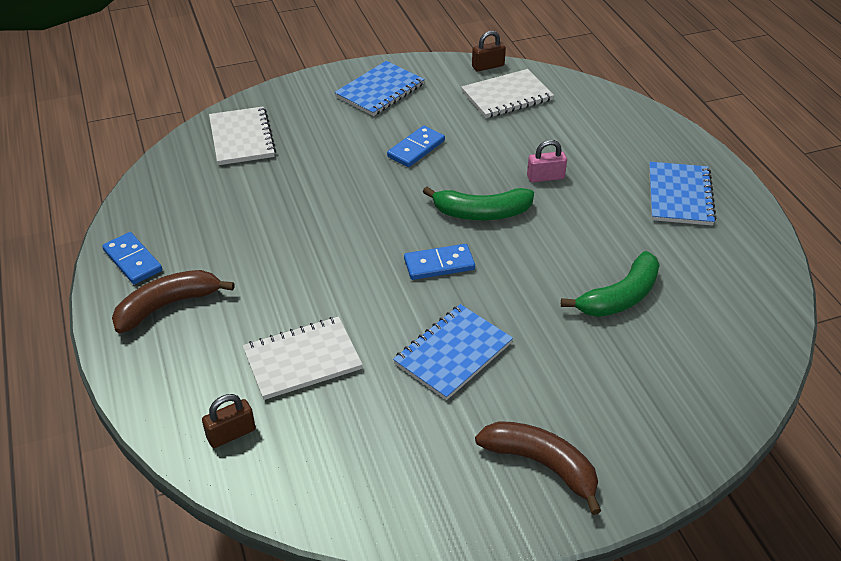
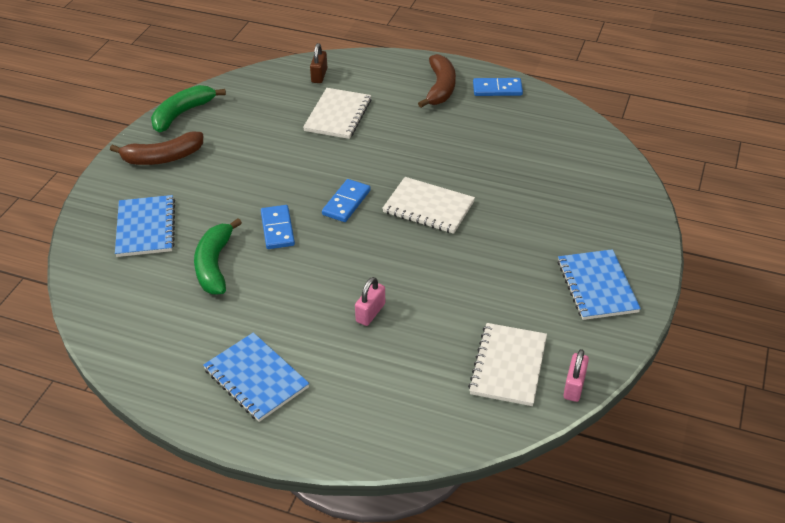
camera: 130 degrees right, 0 degrees up
(242, 138) = (595, 180): white notebook -> white notebook (428, 207)
(416, 149) = (486, 261): blue domino -> blue domino (277, 229)
(453, 353) = (270, 168): blue notebook -> blue notebook (146, 228)
(481, 213) = (371, 252): green banana -> green banana (182, 114)
(488, 66) = (574, 386): brown padlock -> pink padlock

